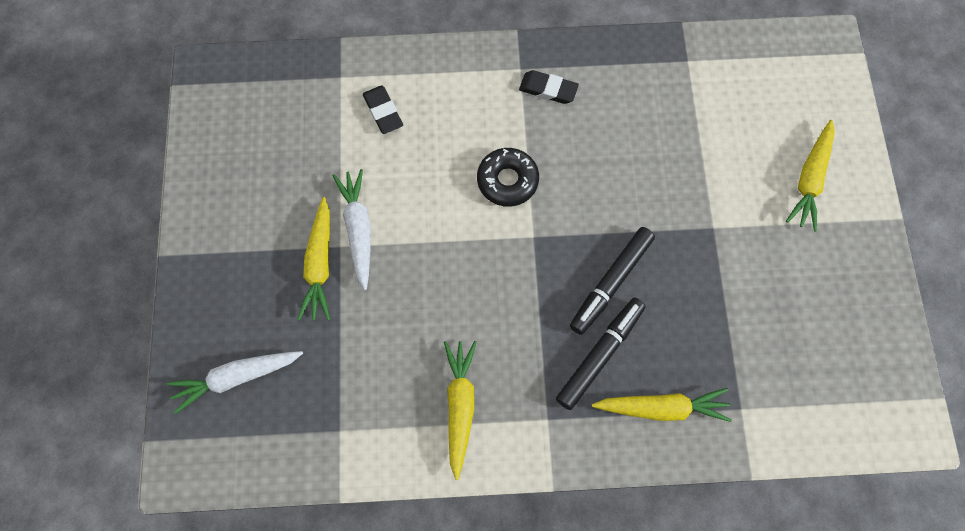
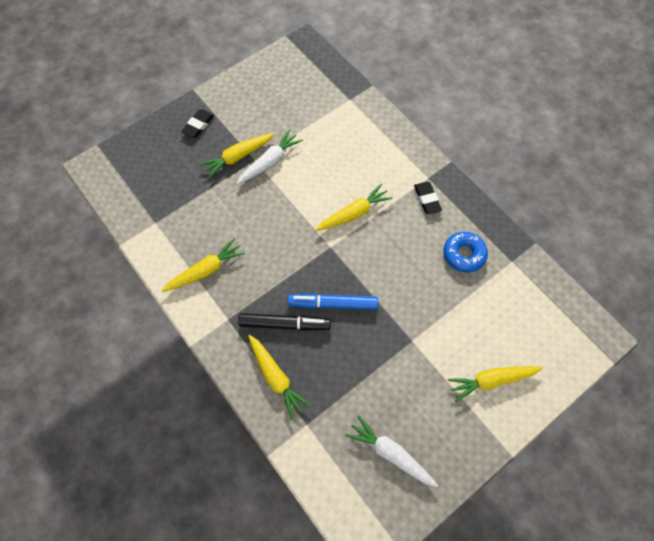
camera: 55 degrees right, 5 degrees down
(237, 377) = (153, 160): white carrot -> white carrot (390, 453)
(383, 112) = (346, 130): black eraser -> black eraser (198, 125)
(507, 181) = (353, 213): black donut -> yellow carrot
(611, 283) = (333, 304): black marker -> blue marker
(645, 101) = (464, 254): none -> blue donut

